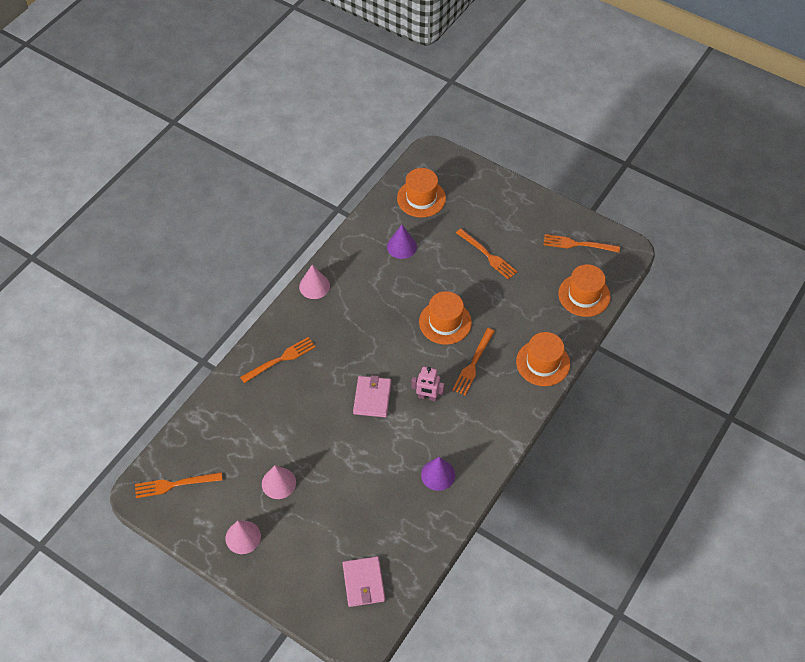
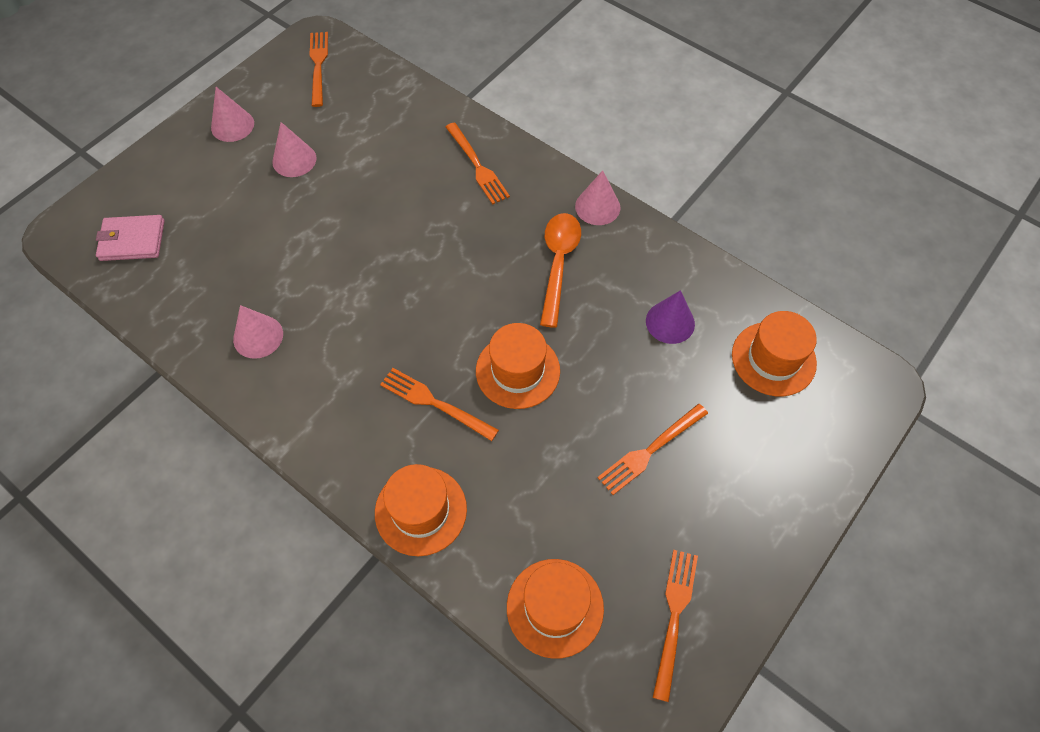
camera: 95 degrees right, 5 degrees up
(363, 305) = (558, 264): none -> orange spoon
(372, 398) = (398, 266): pink wallet -> none
(427, 397) = (387, 334): pink robot -> none
(438, 474) = (258, 336): purple cone -> pink cone

